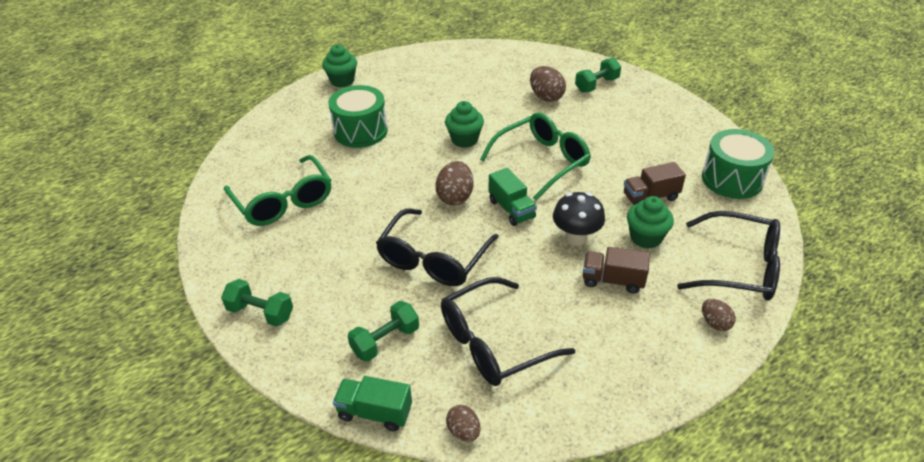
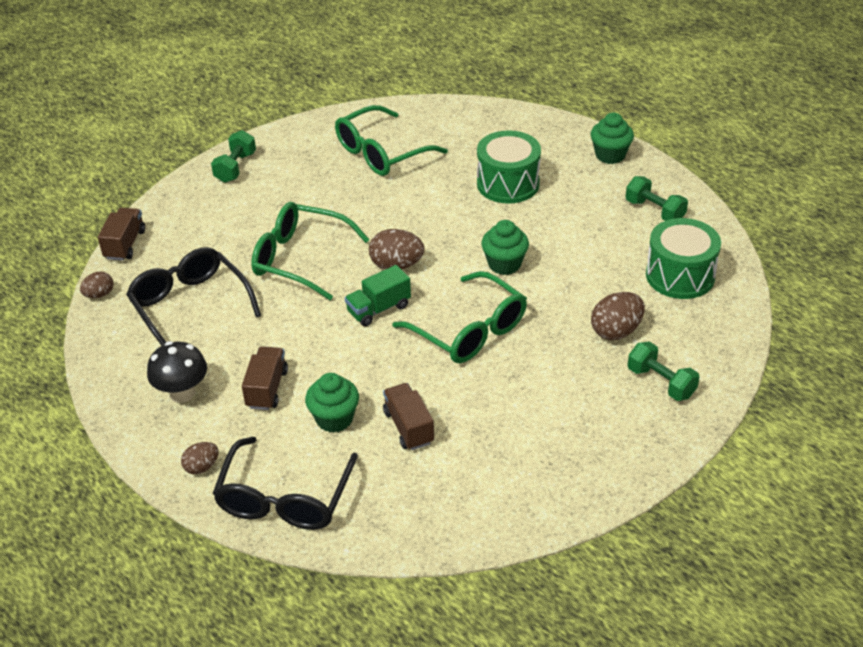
camera: 85 degrees right, 0 degrees up
(375, 412) = (125, 244): green truck -> brown truck
(385, 341) = (198, 241): green dumbbell -> green dumbbell (654, 211)
(433, 259) = (299, 259): black glasses -> green glasses
(576, 237) = (333, 361): black mushroom -> black mushroom (182, 393)
(732, 179) = (452, 513): green drum -> green drum (680, 276)

